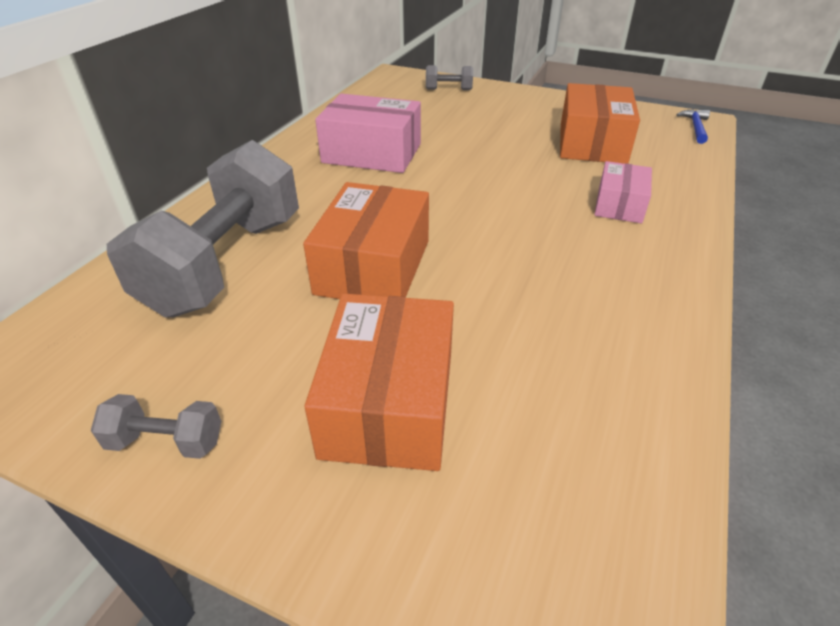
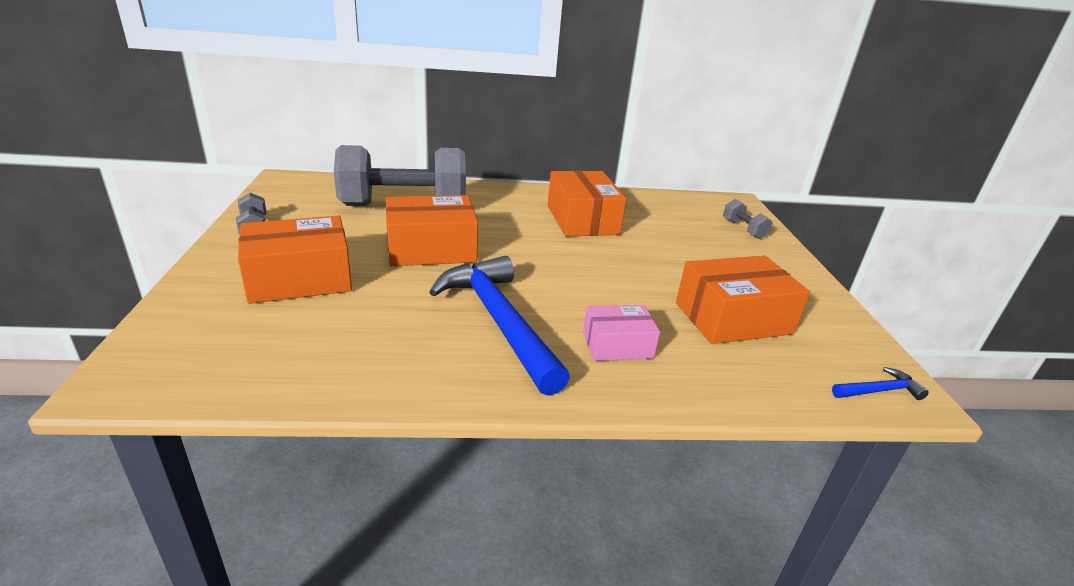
camera: 60 degrees right, 10 degrees down
(372, 153) = (582, 220): pink box -> orange box
(561, 257) = (499, 321): none -> blue hammer

